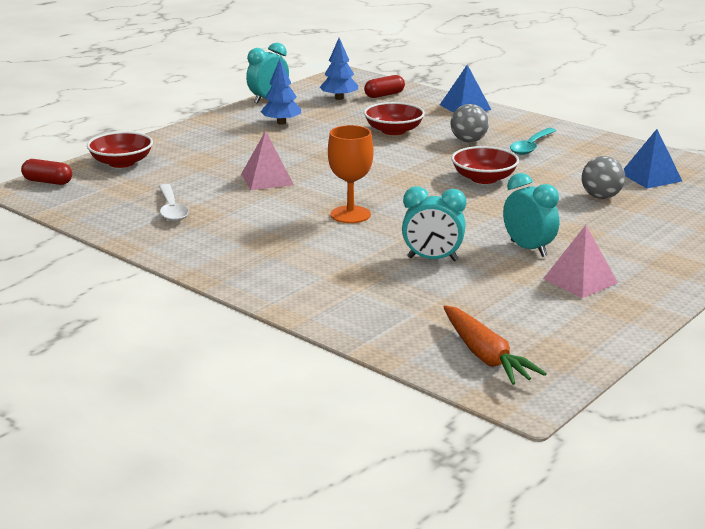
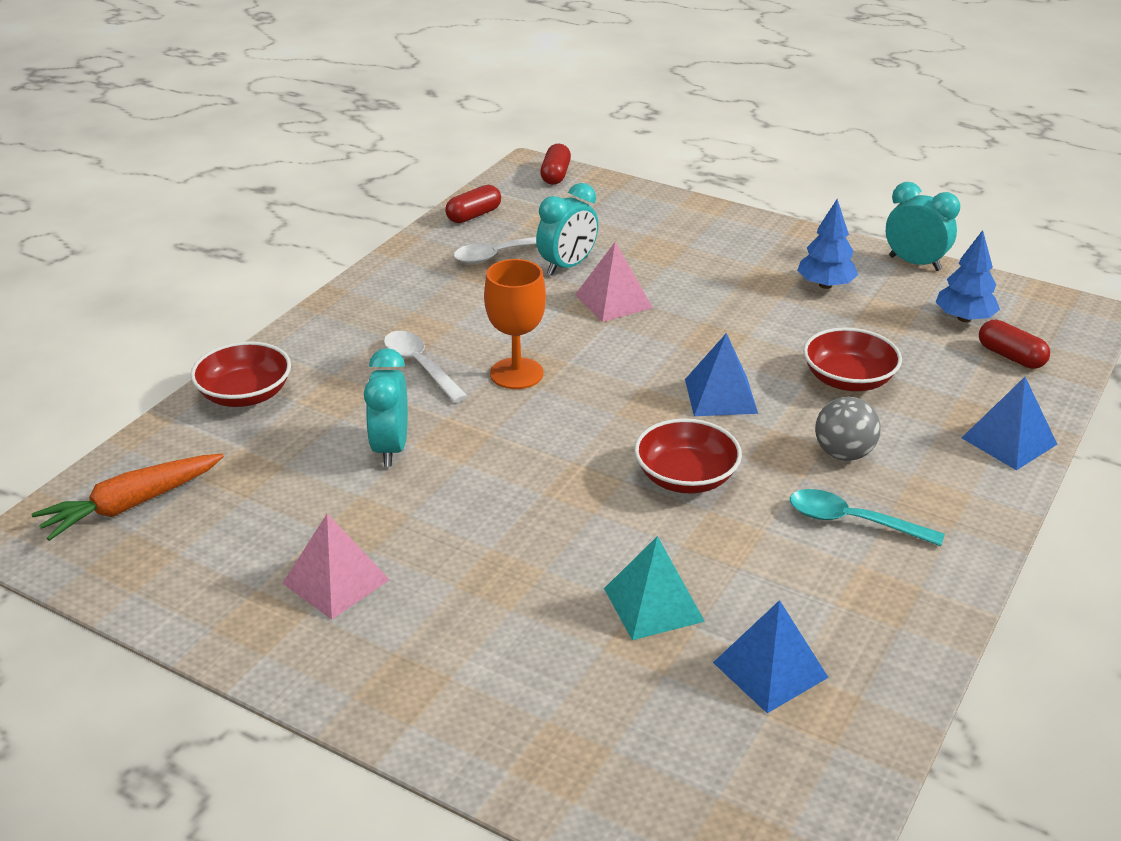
camera: 80 degrees right, 10 degrees up
(94, 215) = (473, 215): none -> red capsule
(121, 162) = (628, 204): red bowl -> red bowl (245, 394)
(326, 245) = (420, 366): none -> white spoon
(400, 162) = (720, 396): none -> blue pyramid
(528, 249) = (435, 530): turquoise clock -> turquoise clock (567, 266)
(601, 197) = (653, 604): grey ball -> turquoise pyramid

